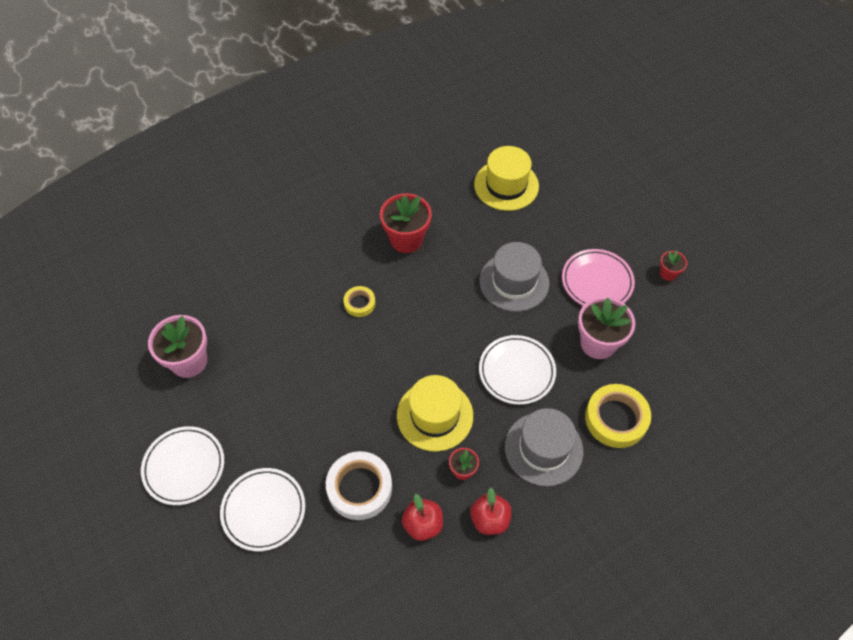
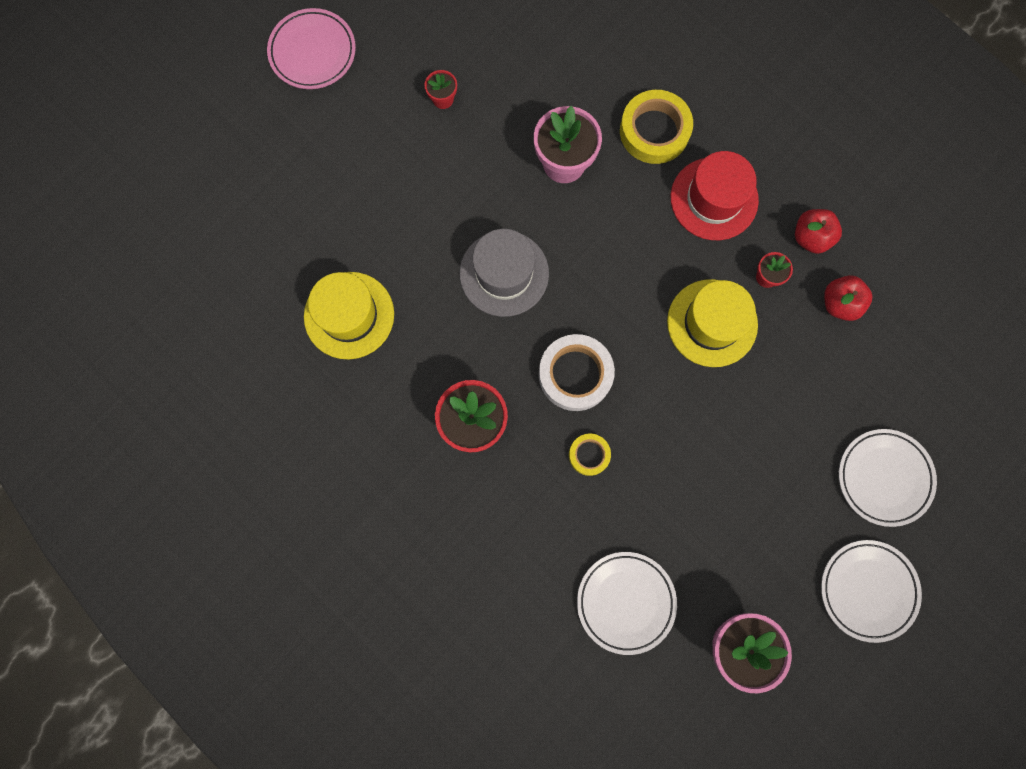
camera: 105 degrees left, 20 degrees up
(359, 488) = (823, 381): white tape -> white tape (575, 374)
(516, 371) = (628, 245): white plate -> white plate (625, 602)
(543, 448) = (714, 199): grey hat -> red hat
(597, 282) = (477, 177): pink plate -> pink plate (313, 52)

